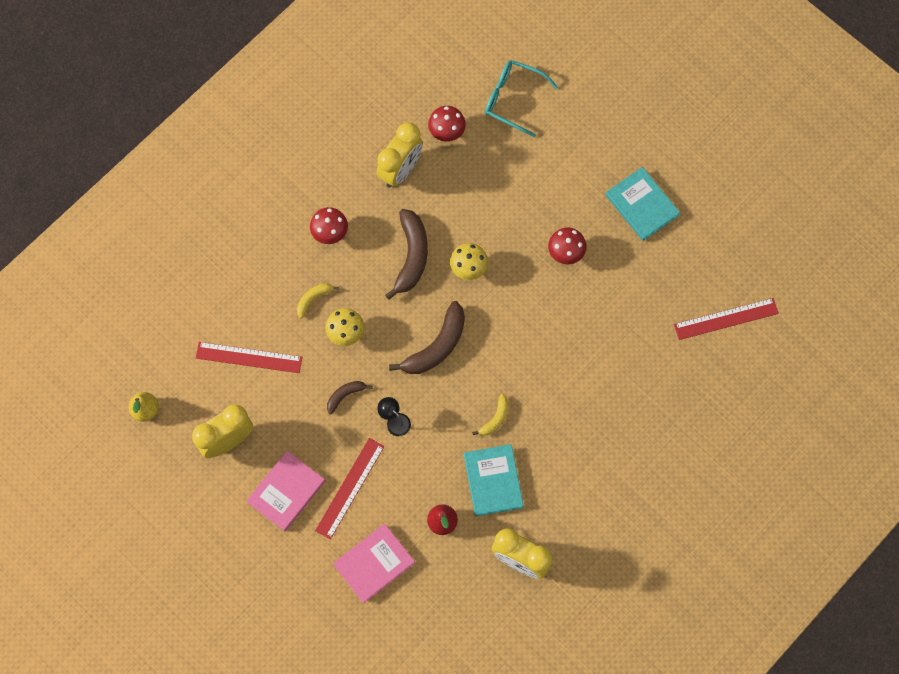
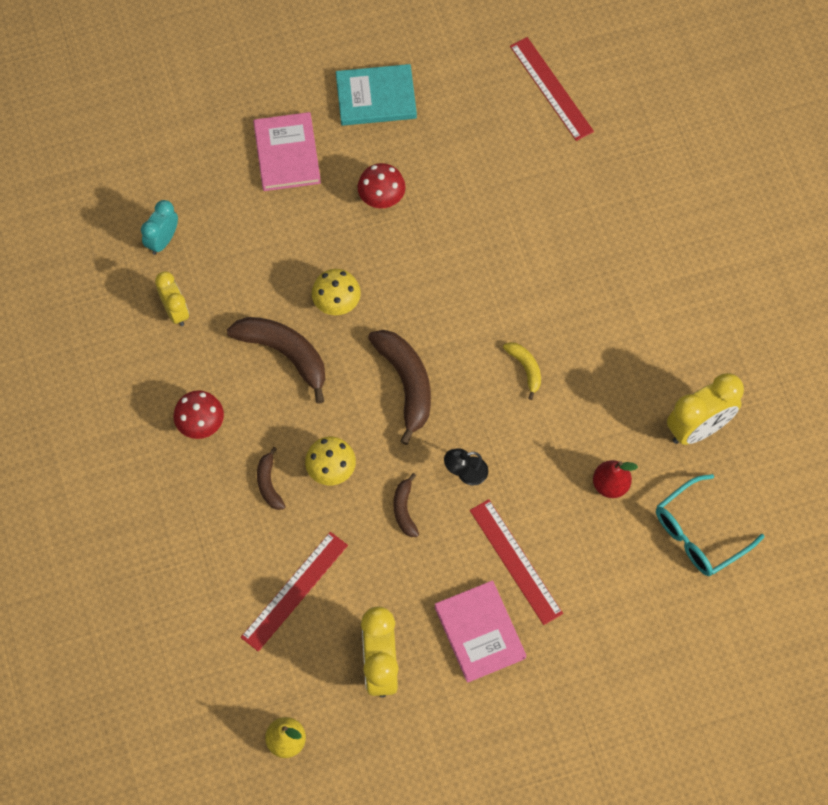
camera: 60 degrees left, 5 degrees down
(313, 299) = (269, 484): yellow banana -> brown banana
(374, 563) = (617, 581): pink book -> pink book (287, 154)
(400, 170) = (175, 311): yellow clock -> yellow clock, size x0.62
(446, 132) = (163, 240): red mushroom -> turquoise clock
(493, 481) = (594, 408): turquoise book -> none
(513, 99) = (170, 154): turquoise glasses -> turquoise glasses (699, 534)
(726, 318) = (551, 88): red ruler -> red ruler turned 45 degrees counterclockwise

